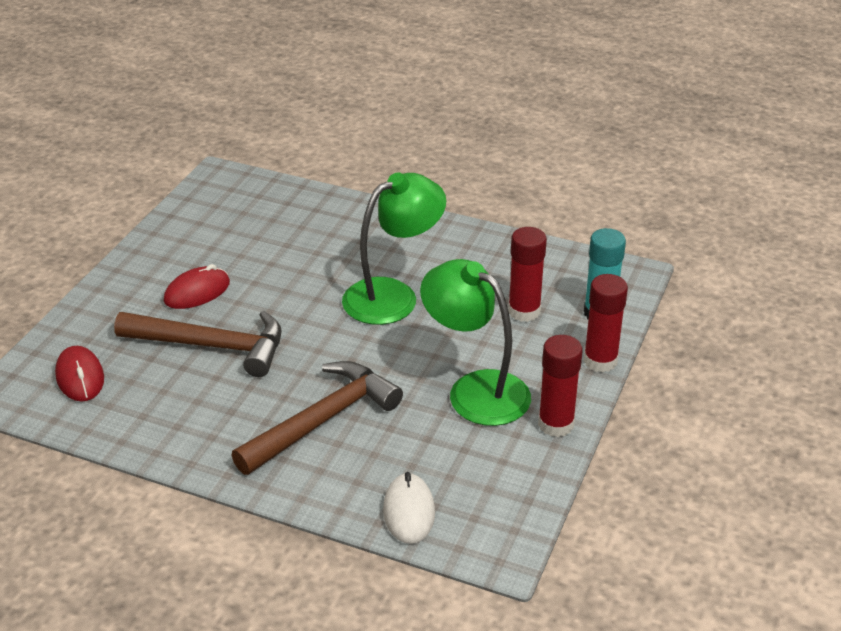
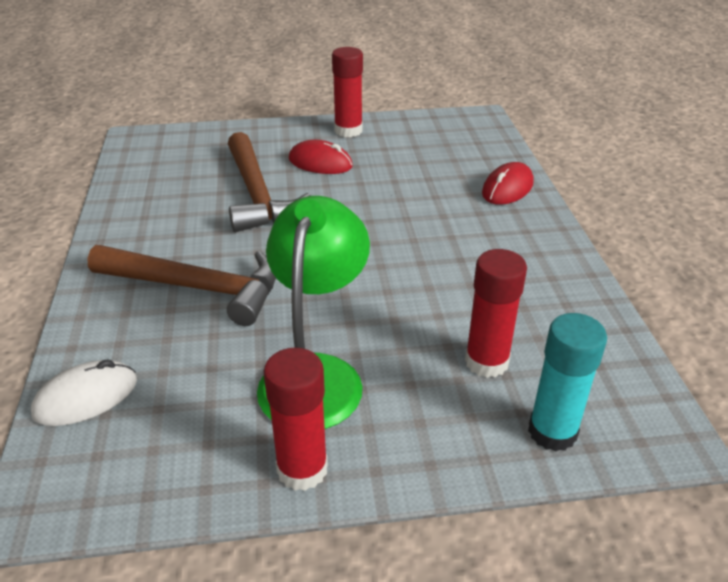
camera: 60 degrees right, 0 degrees up
(80, 377) = (176, 156): red mouse -> red mouse (507, 188)
(393, 295) = (418, 260): green lamp -> none
(600, 361) = (458, 468): red glue stick -> red glue stick (348, 131)

